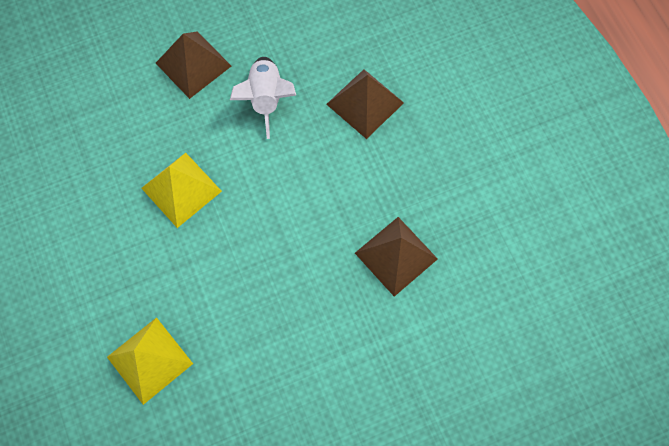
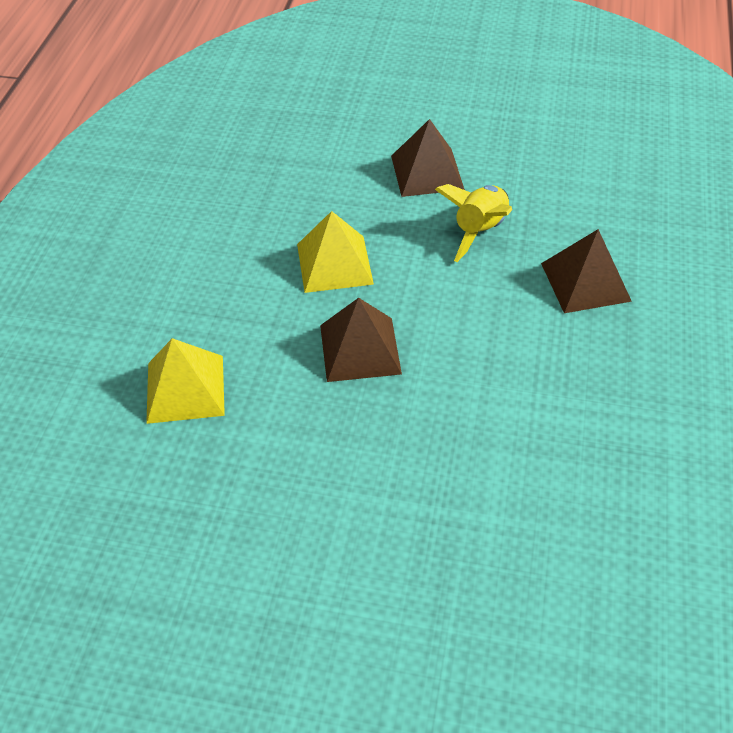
camera: 35 degrees right, 20 degrees down
(266, 99) = (479, 231): white rocket -> yellow rocket
(396, 255) = (520, 436): brown pyramid -> brown pyramid (360, 349)

